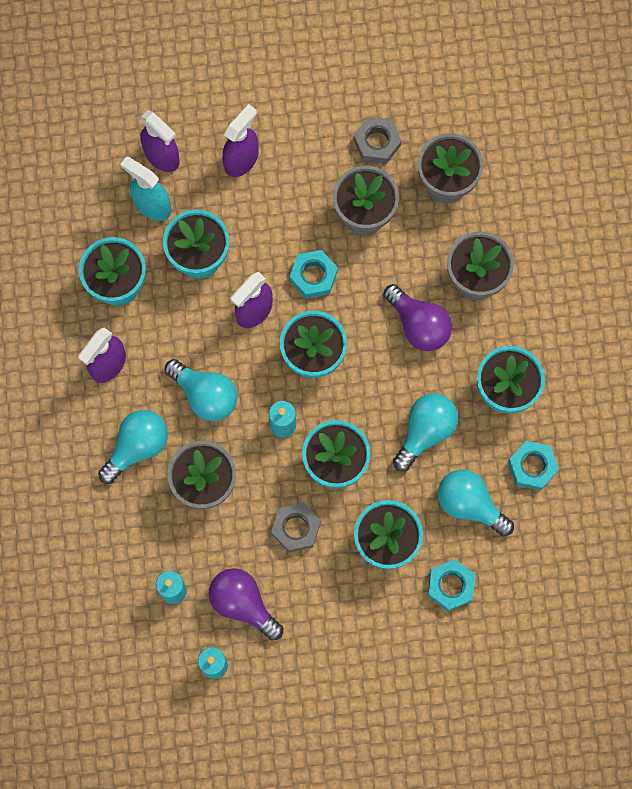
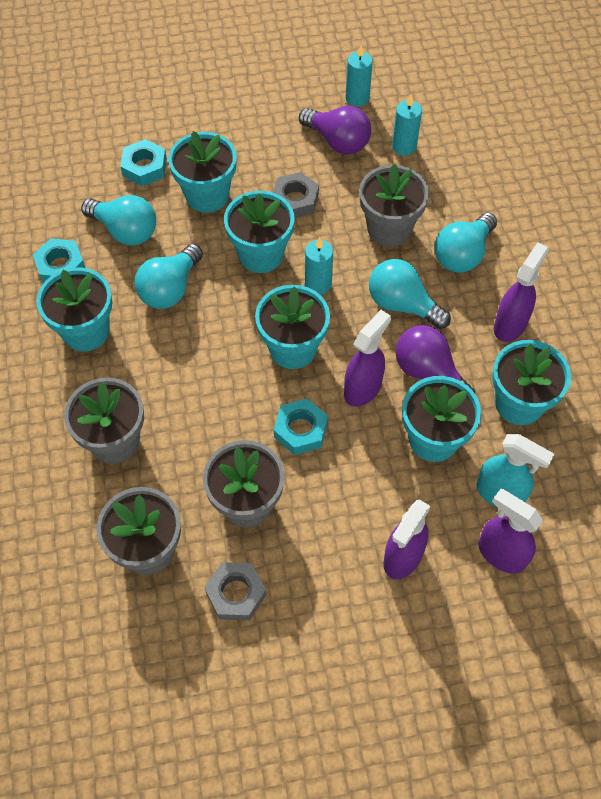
camera: 175 degrees right, 15 degrees down
(418, 325) = (179, 388): purple light bulb -> purple light bulb (428, 372)

